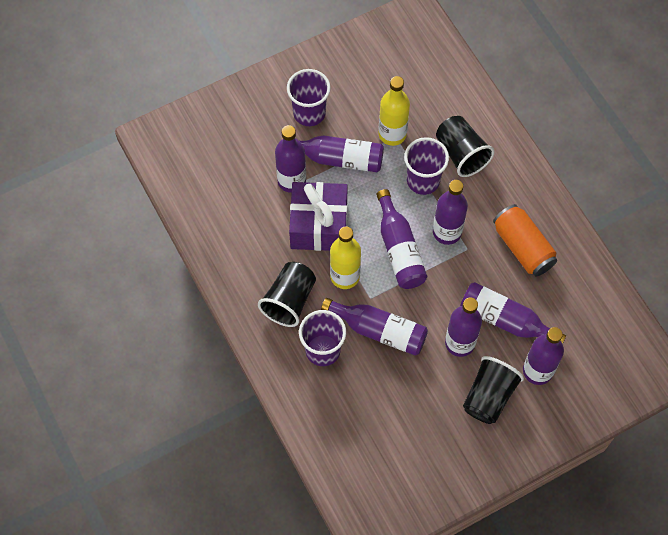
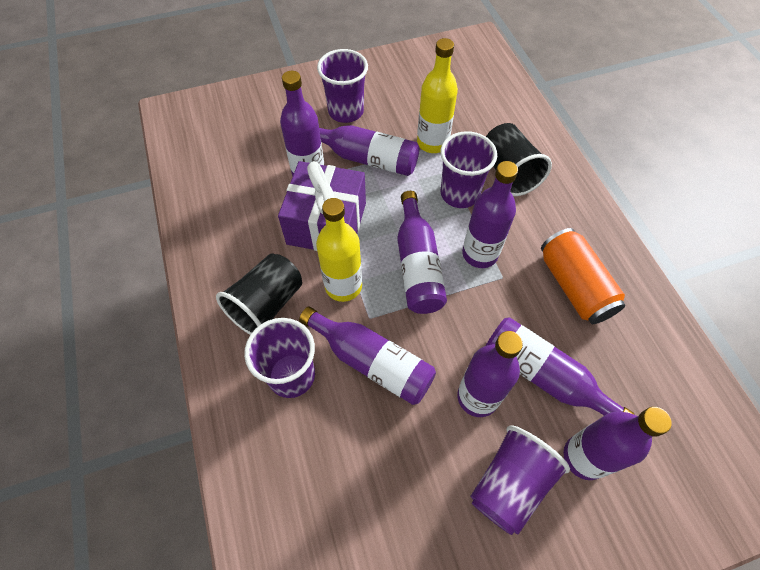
camera: 10 degrees right, 5 degrees down
(489, 396) = (509, 484): black cup -> purple cup

